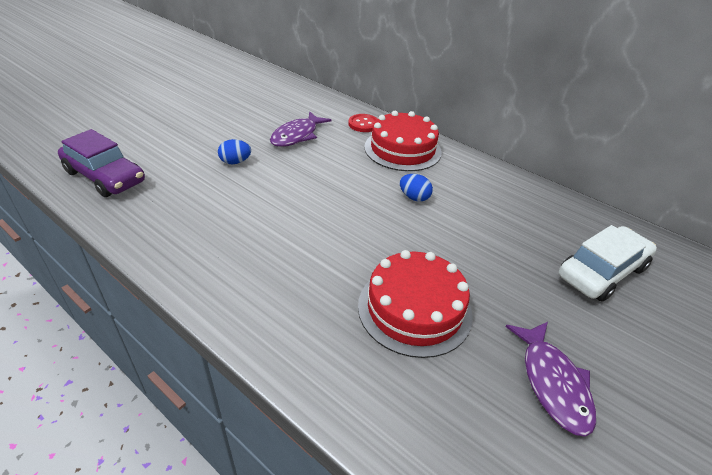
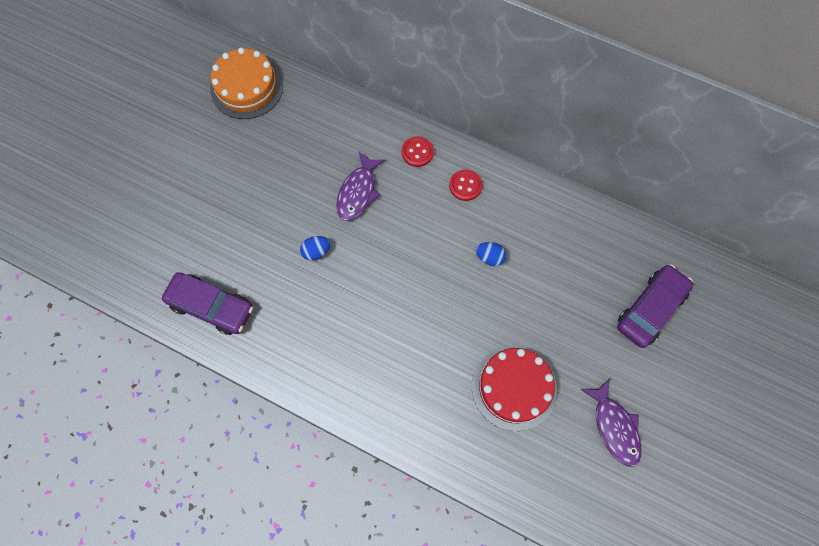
camera: 10 degrees left, 30 degrees up
(234, 72) = (247, 87): none -> orange cake
(402, 149) = (465, 186): red cake -> red button
(602, 272) = (650, 309): white car -> purple car

